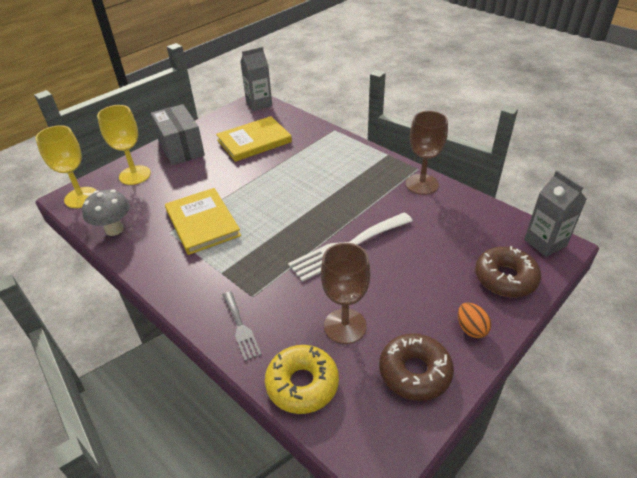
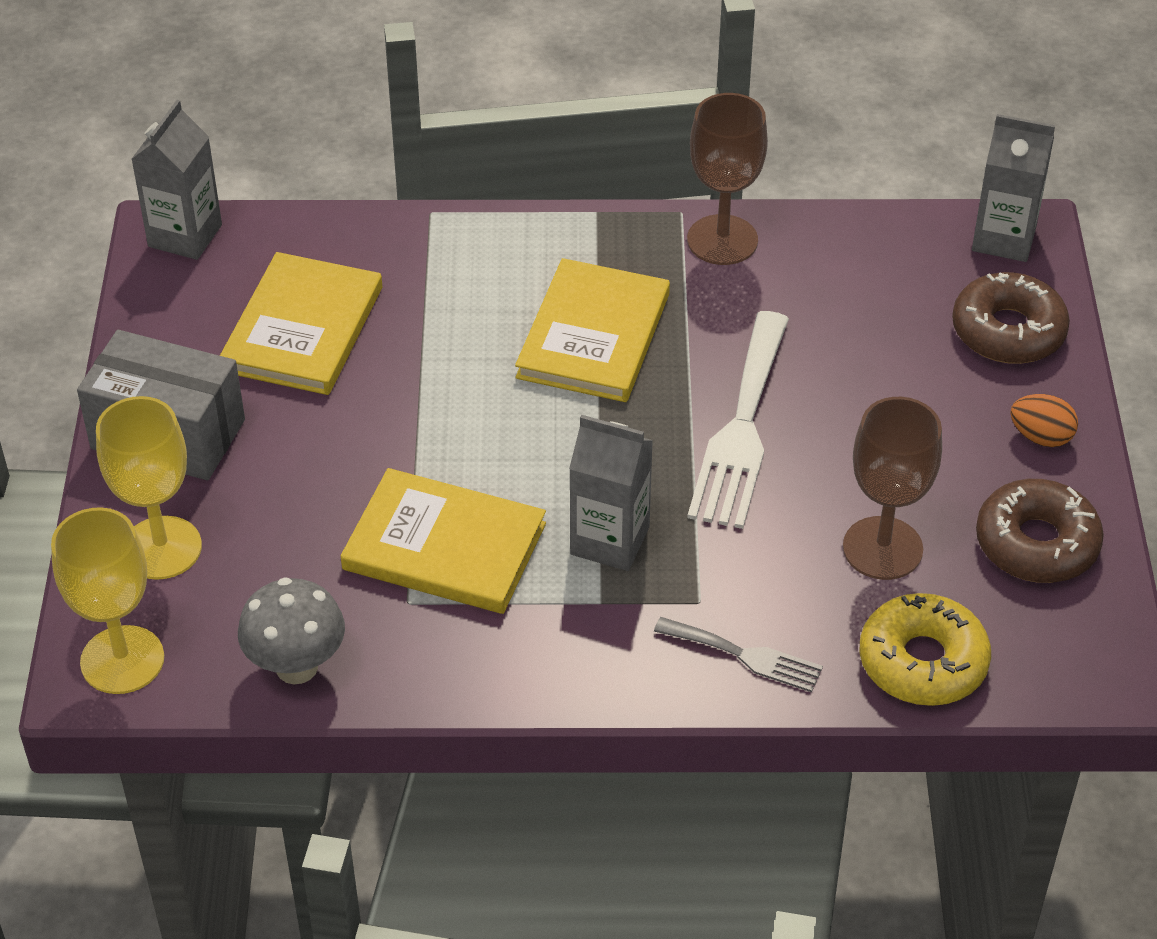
camera: 45 degrees left, 5 degrees up
(252, 255) = (610, 540): none -> grey carton
(336, 189) = (593, 336): none -> yellow book

